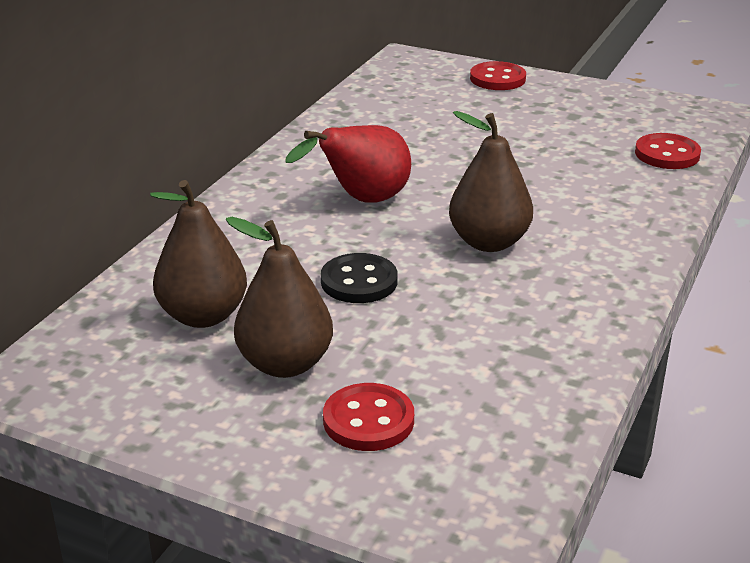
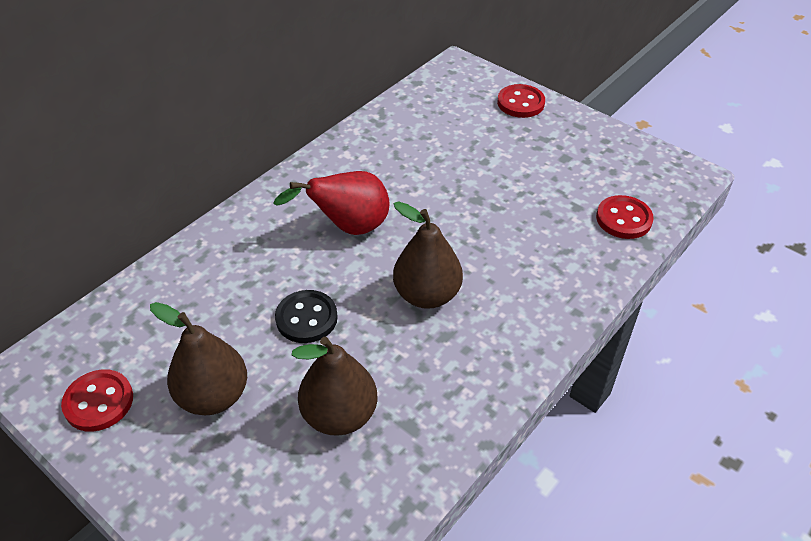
camera: 15 degrees right, 15 degrees up
(203, 316) = (176, 331): brown pear -> brown pear (339, 415)
(368, 420) = (248, 471): red button -> red button (99, 402)

